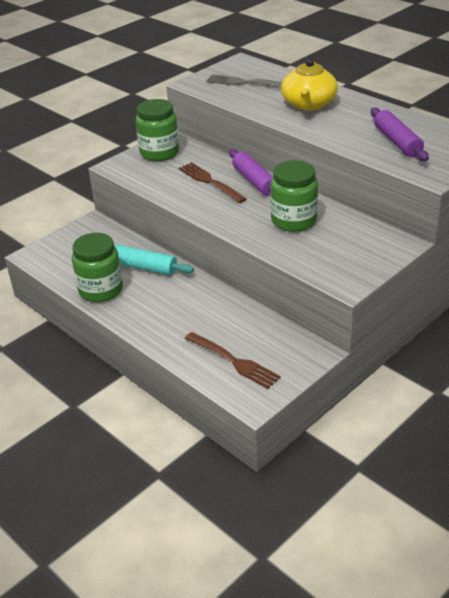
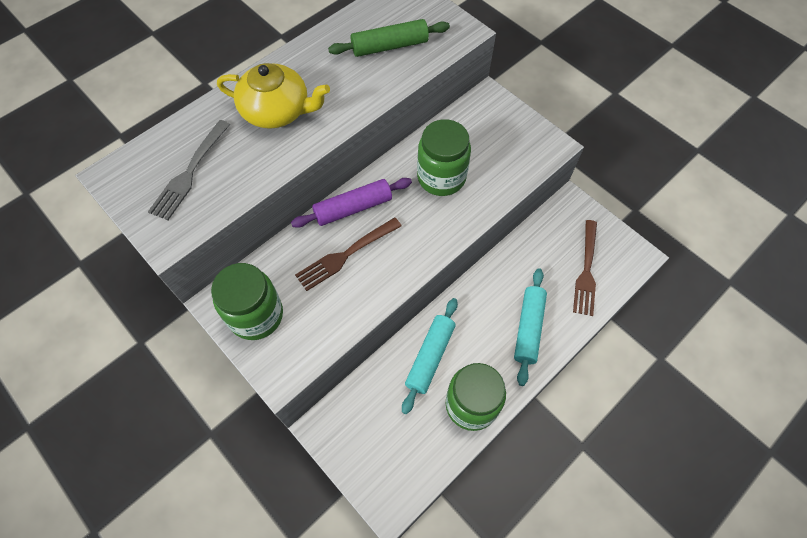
camera: 90 degrees left, 25 degrees up
(168, 321) = (528, 328): none -> turquoise rolling pin
(233, 361) = (586, 270): brown fork -> brown fork turned 150 degrees clockwise
(397, 142) = (390, 46): purple rolling pin -> green rolling pin

